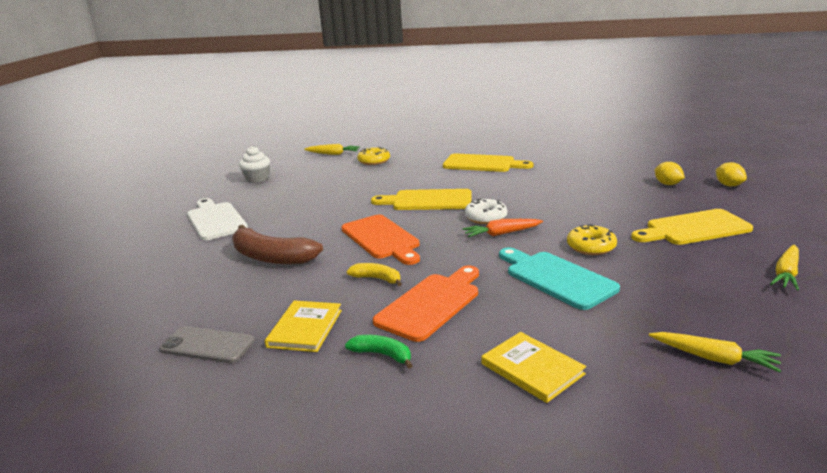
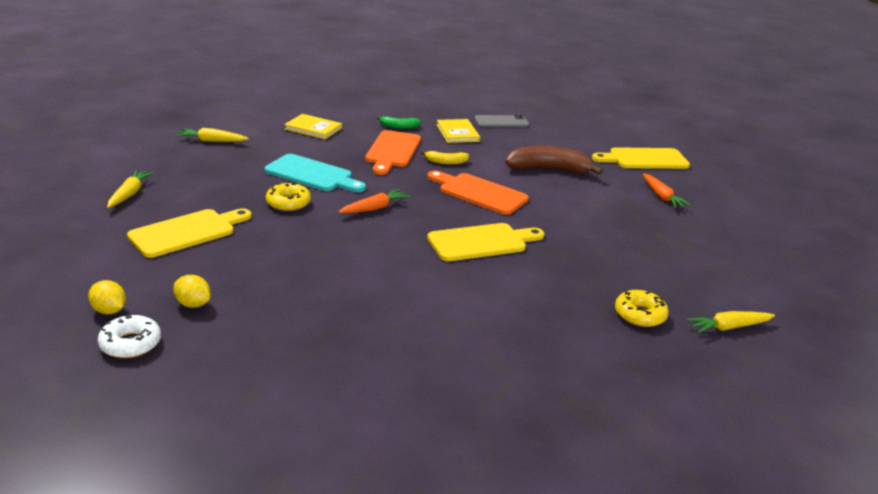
camera: 150 degrees right, 5 degrees up
(215, 220) = (661, 197): white cutting board -> orange carrot
(257, 179) = (734, 257): white cupcake -> none
(482, 164) = (470, 325): yellow cutting board -> yellow cutting board (644, 159)
(485, 217) = (401, 225): white donut -> white donut (130, 344)

